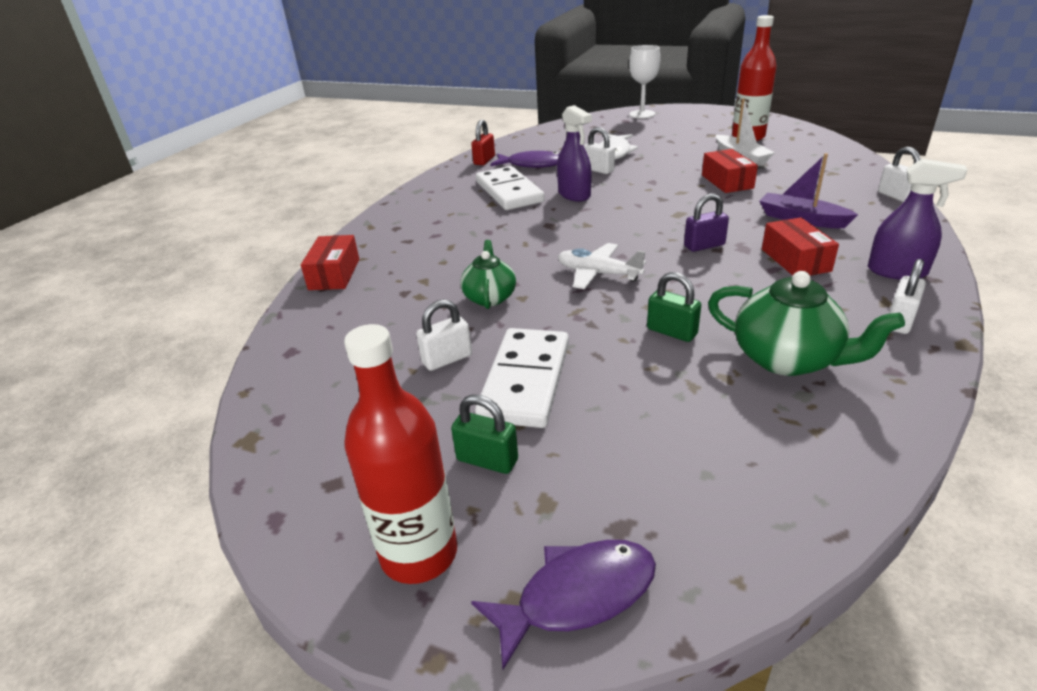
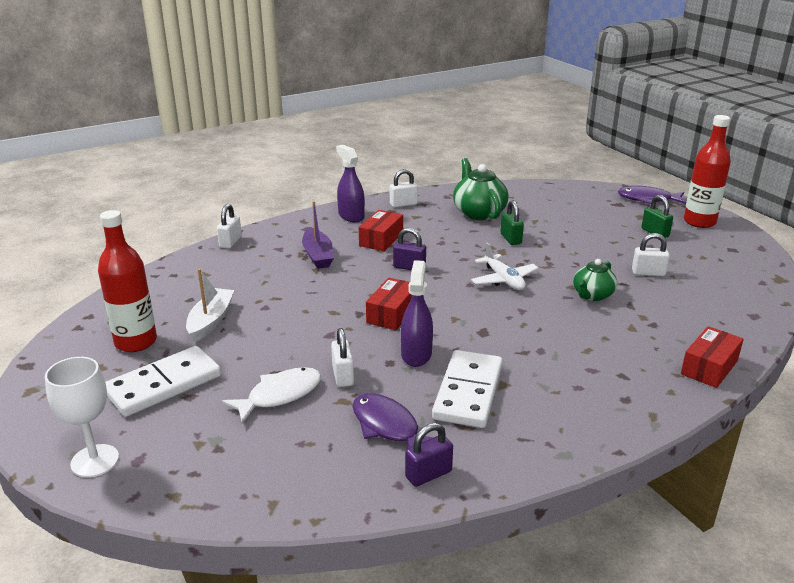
camera: 145 degrees left, 5 degrees down
(484, 160) = (428, 474): red padlock -> purple padlock
(526, 381) = (612, 249): white domino -> white domino (163, 384)
(727, 182) = (282, 303): red box -> red box (392, 314)

